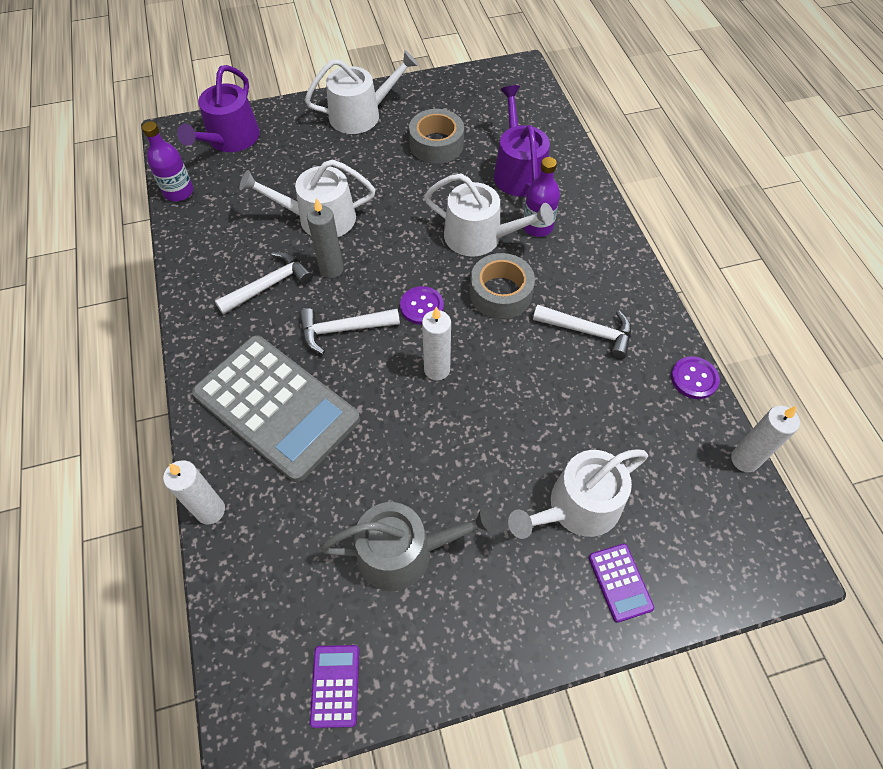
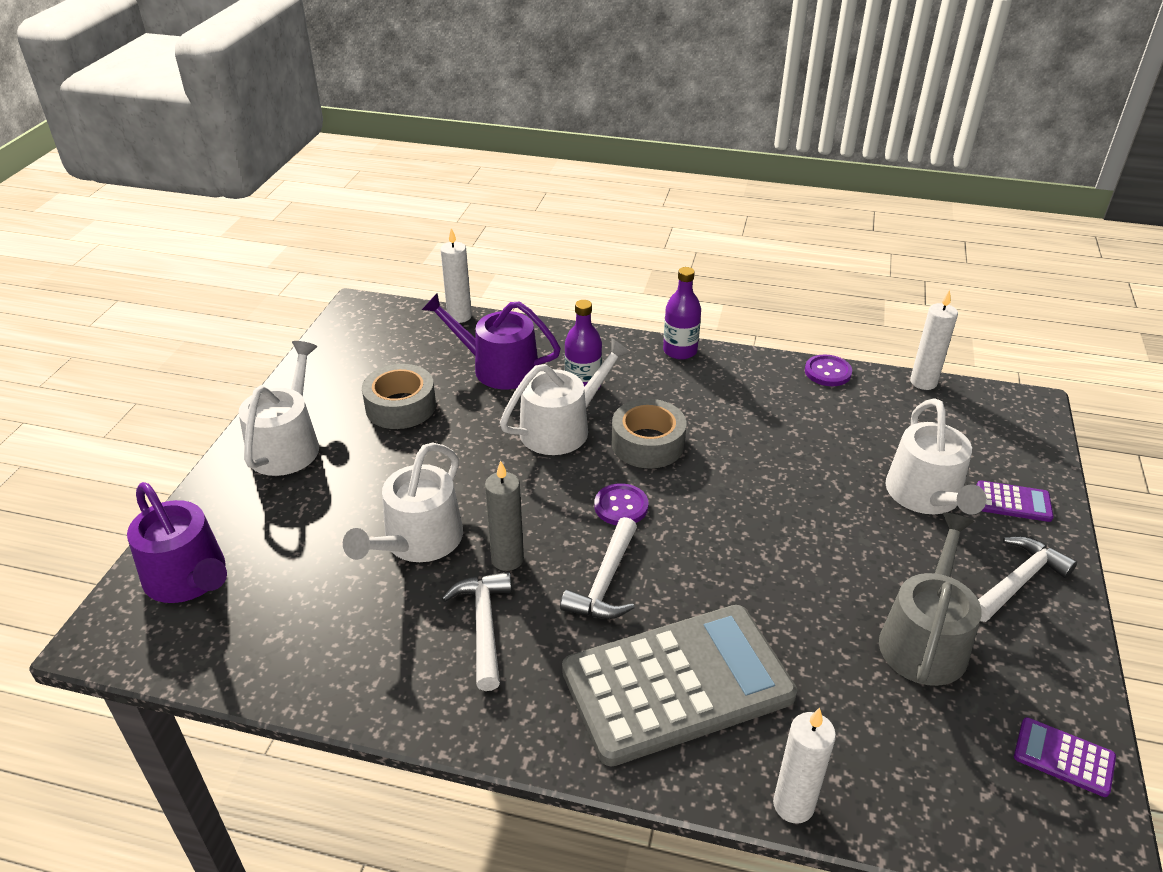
camera: 60 degrees left, 20 degrees down
(179, 192) = (229, 668): purple bottle -> purple bottle (680, 351)
(437, 369) = (712, 527): white candle -> white candle (459, 316)
(588, 332) = (736, 408): white hammer -> white hammer (1018, 581)

